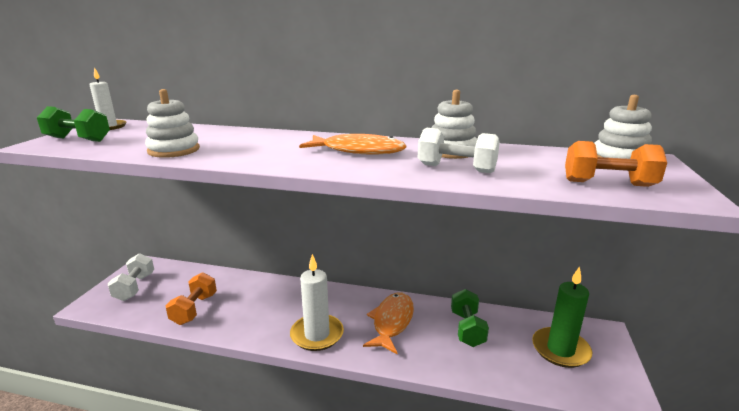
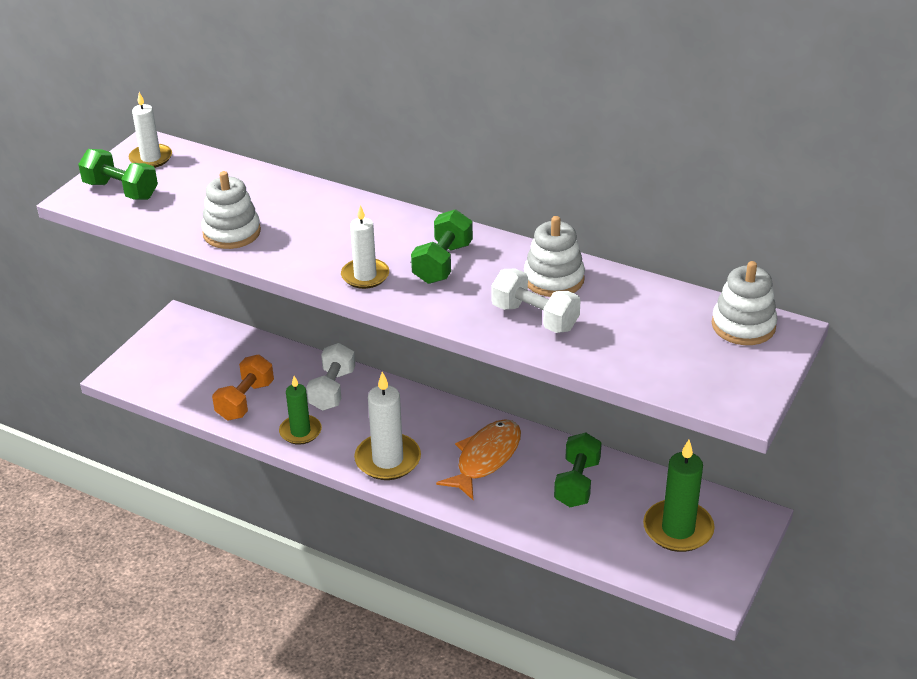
camera: 15 degrees right, 15 degrees up
(135, 287) = (171, 355): white dumbbell -> white dumbbell (332, 390)
(242, 324) = (300, 431): none -> green candle
(297, 161) = (365, 276): none -> white candle
(358, 151) = (442, 263): orange fish -> green dumbbell
(608, 183) = (679, 369): orange dumbbell -> none

